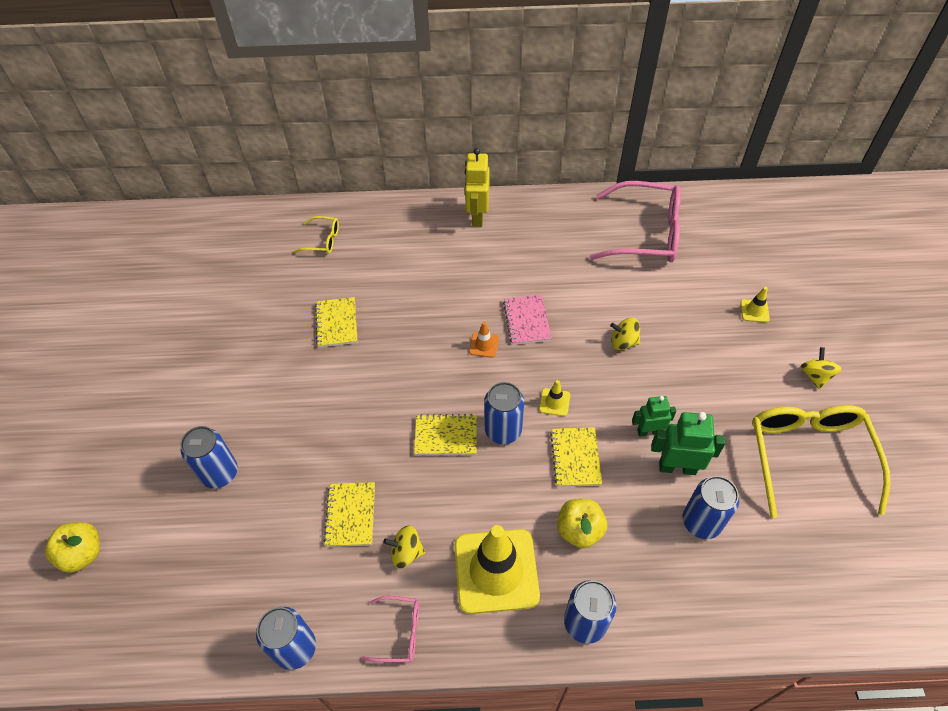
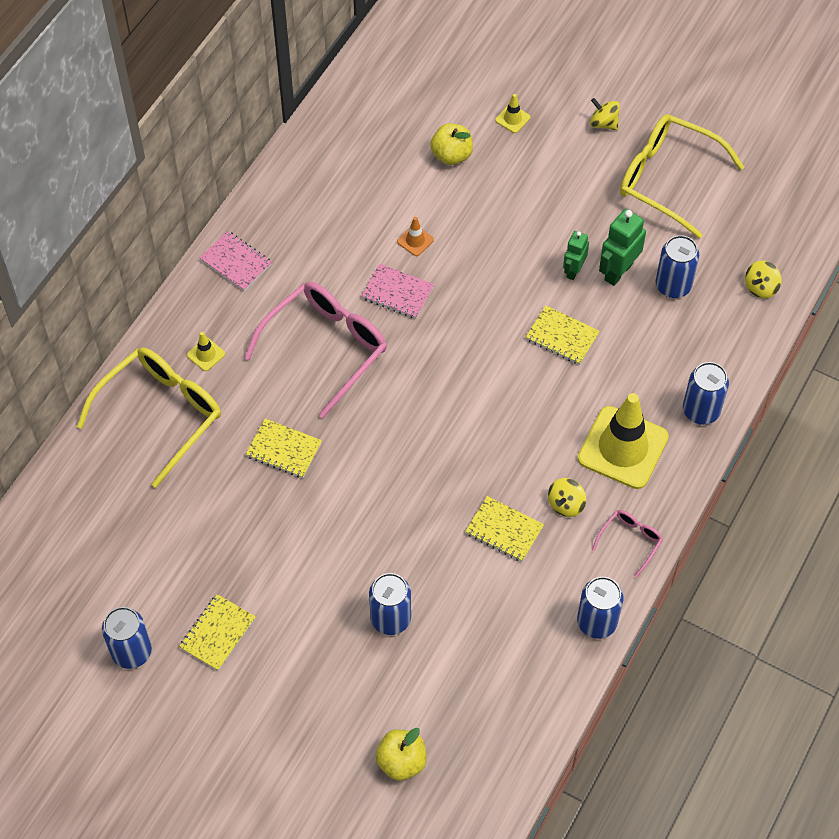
camera: 60 degrees left, 5 degrees up
(323, 240) = (161, 414): yellow glasses -> yellow glasses, size x2.15
(446, 436) = (475, 420): yellow notebook -> yellow notebook (217, 633)
(477, 216) = (236, 262): yellow robot -> pink notebook
(484, 345) = (399, 341): orange traffic cone -> orange traffic cone (415, 240)
(503, 430) = (500, 374): blue can -> blue can (131, 652)
(554, 402) = (498, 321): yellow traffic cone -> yellow traffic cone (206, 354)
(579, 530) = (626, 371): yellow apple -> yellow apple (451, 155)
(623, 342) = (474, 233): yellow spinning top -> yellow spinning top (760, 287)
(645, 233) = (367, 140): pink glasses -> pink glasses (326, 348)

